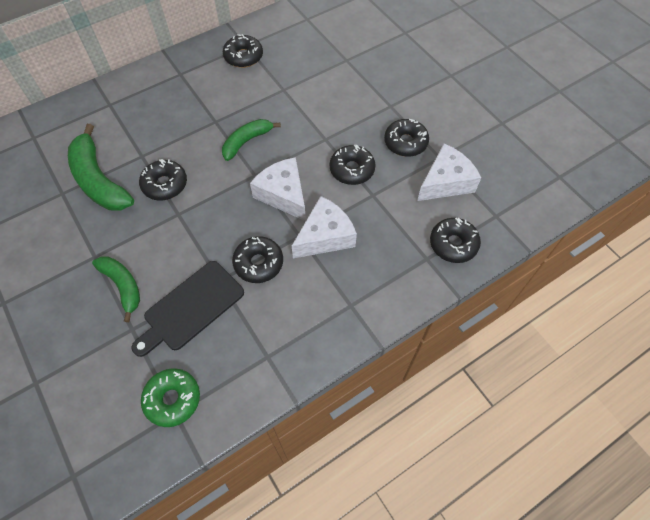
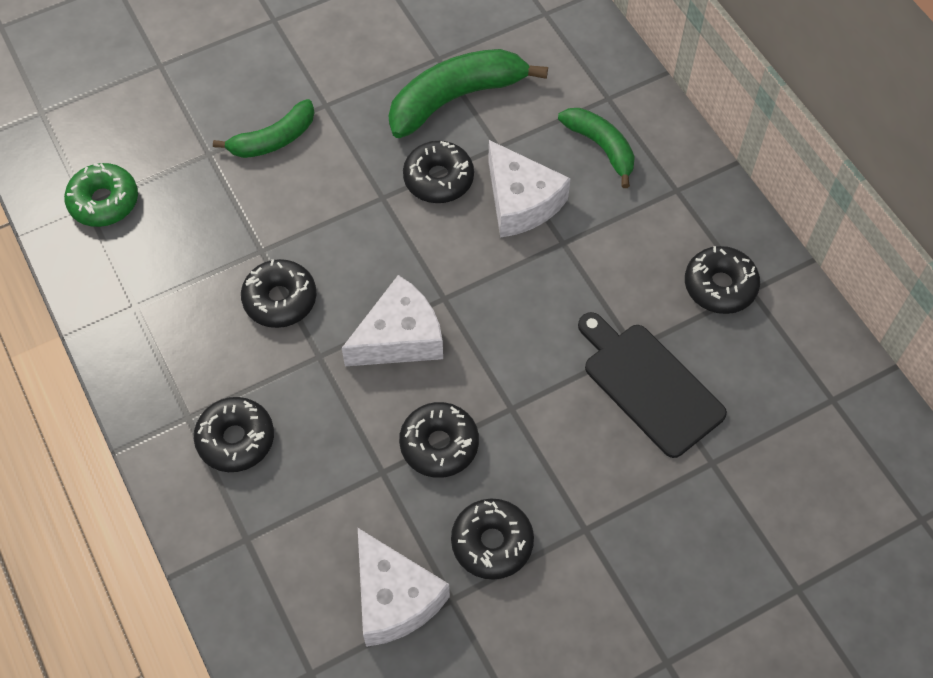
camera: 95 degrees right, 0 degrees up
(191, 308) = (225, 218): black cutting board -> black cutting board (649, 385)
(246, 141) = (515, 288): green banana -> green banana (601, 147)
(325, 236) = (312, 392): white cheese -> white cheese (520, 202)
(453, 244) = (265, 586): black donut -> black donut (236, 439)

